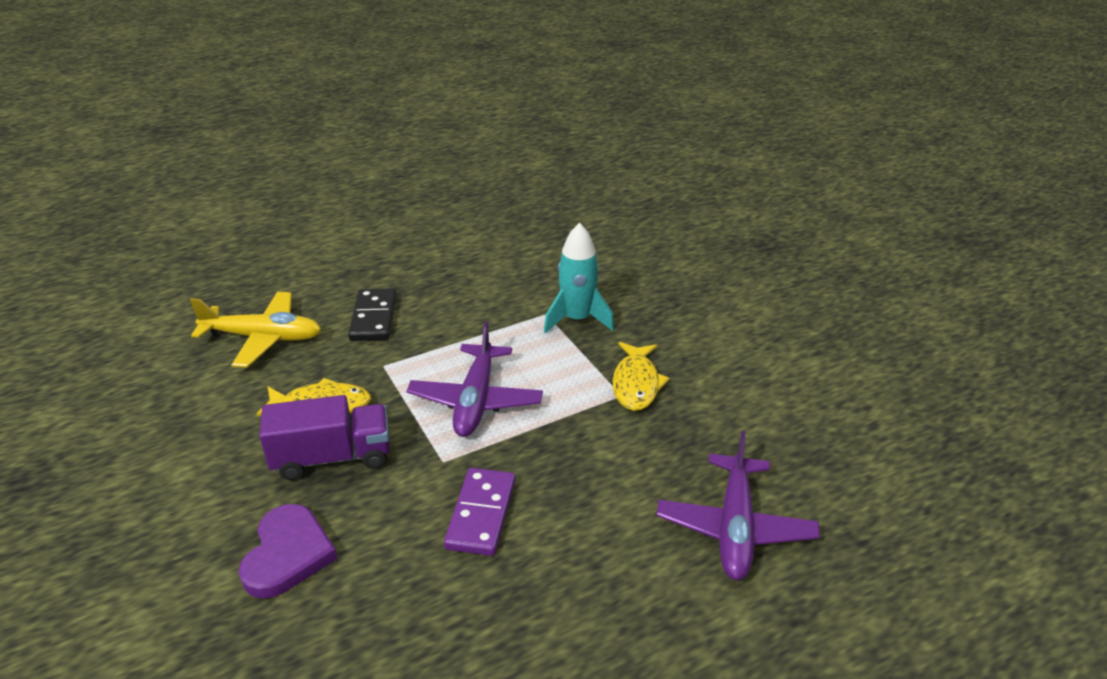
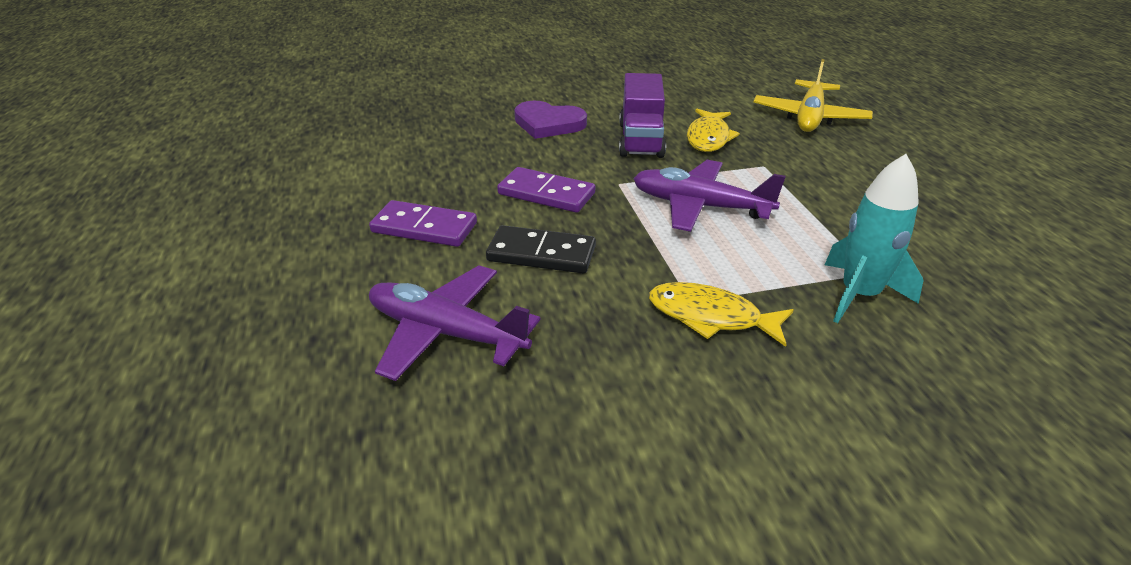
camera: 105 degrees right, 0 degrees up
(374, 318) = (847, 165): black domino -> black domino (541, 254)
(585, 602) = (424, 228): none -> purple domino

